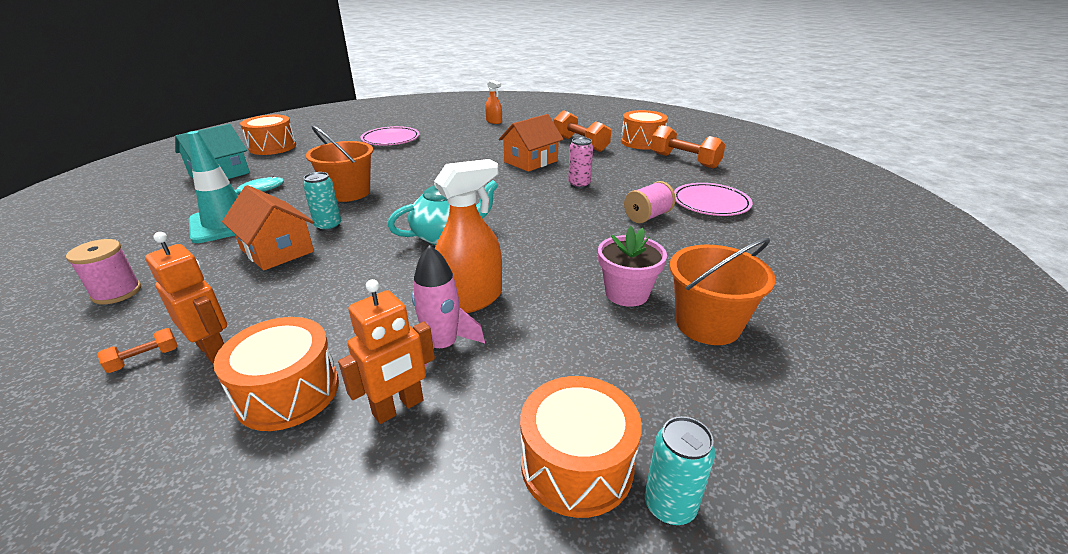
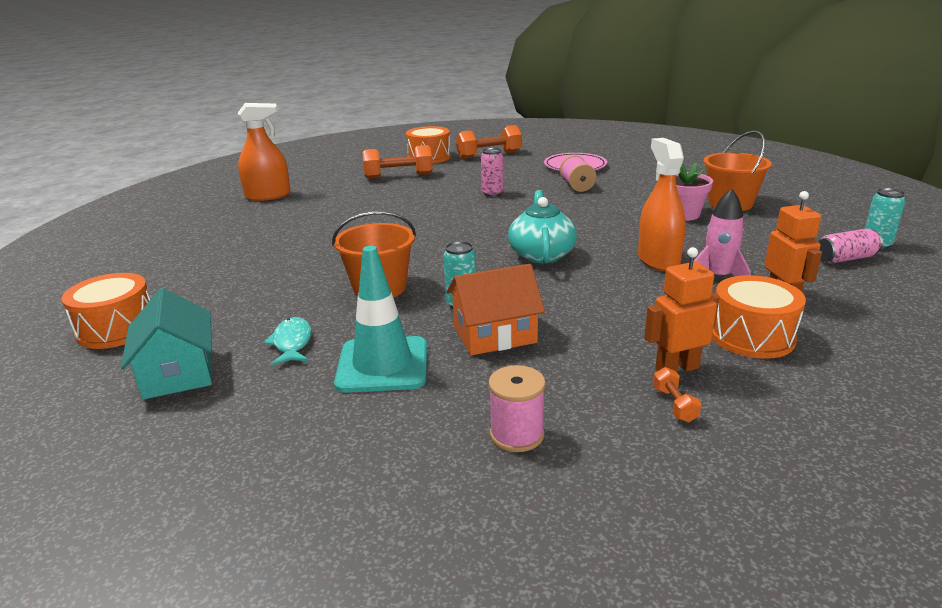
camera: 60 degrees left, 5 degrees down
(391, 139) = (232, 251): pink plate -> none
(494, 121) = (268, 196): orange spray bottle -> orange spray bottle, size x1.79
(531, 161) = (413, 200): orange house -> none
(577, 464) = (845, 258): orange drum -> pink can

